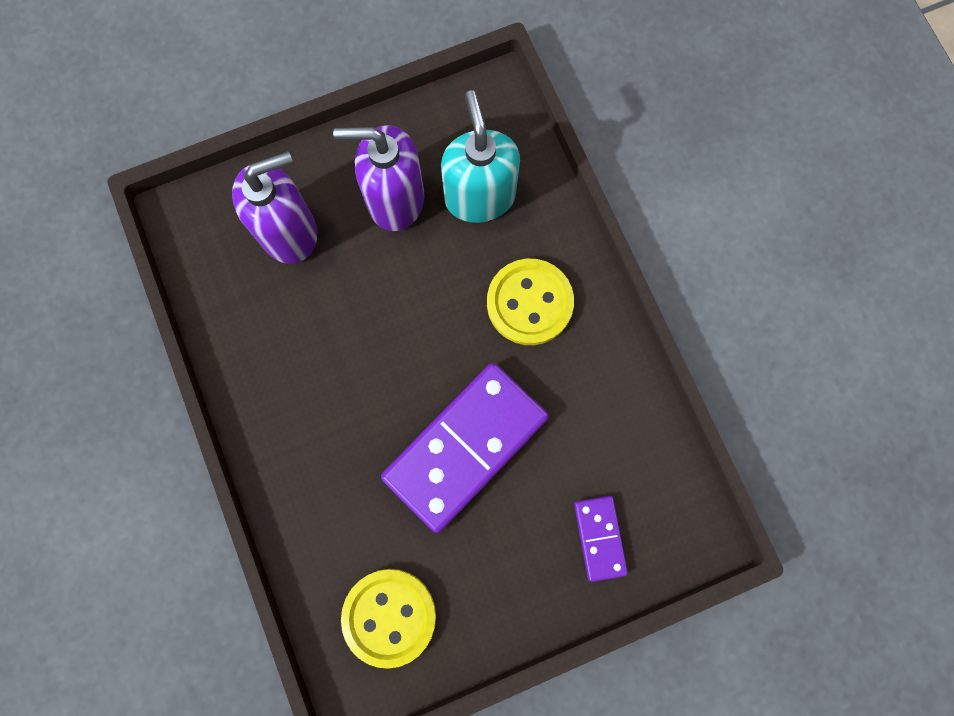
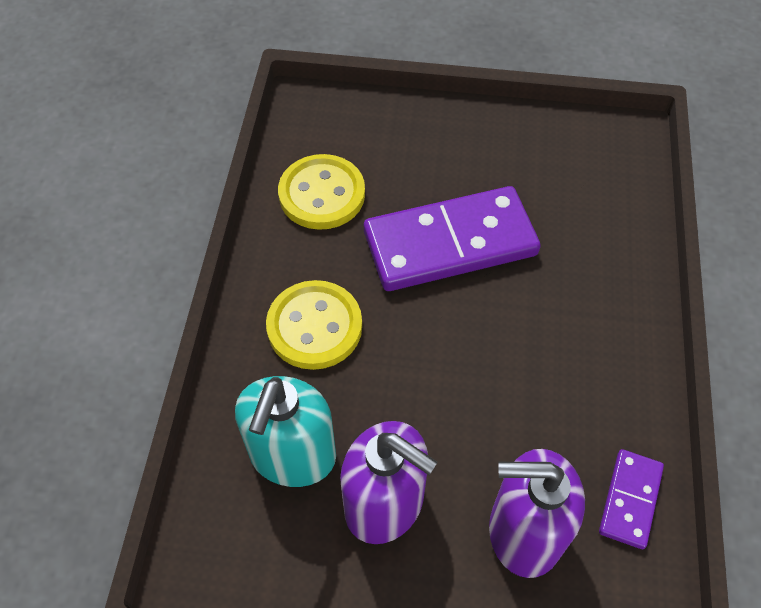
camera: 150 degrees left, 20 degrees down
(389, 616) = (581, 163): yellow button -> yellow button (322, 194)
(600, 538) = (380, 136): purple domino -> purple domino (630, 499)

